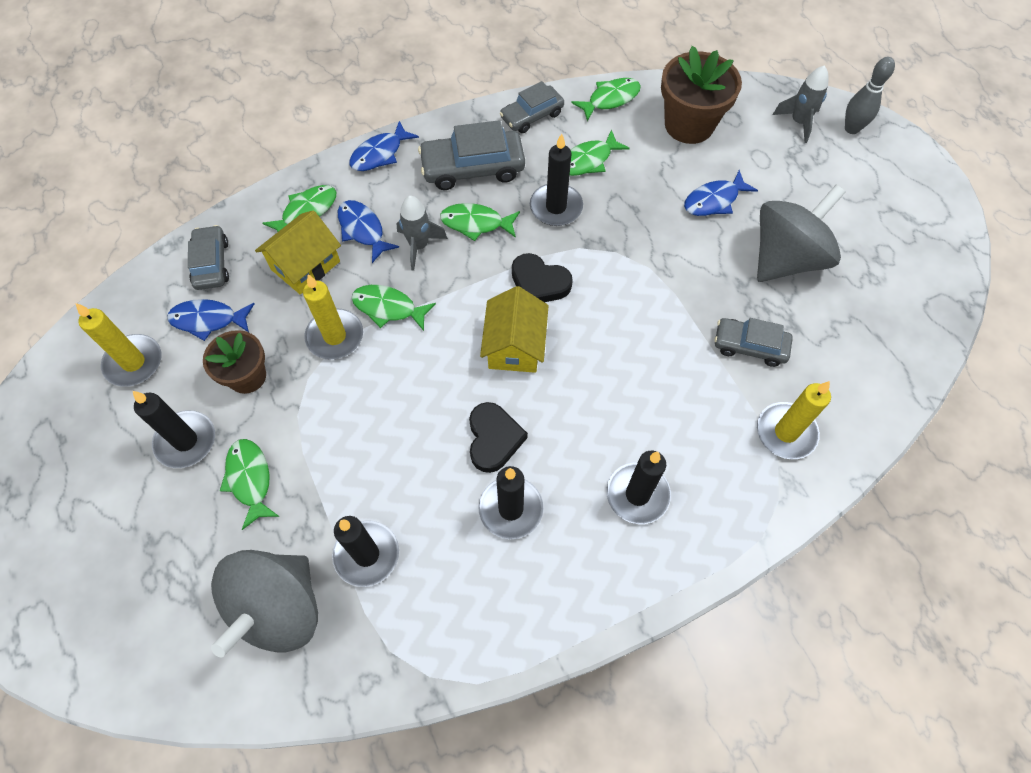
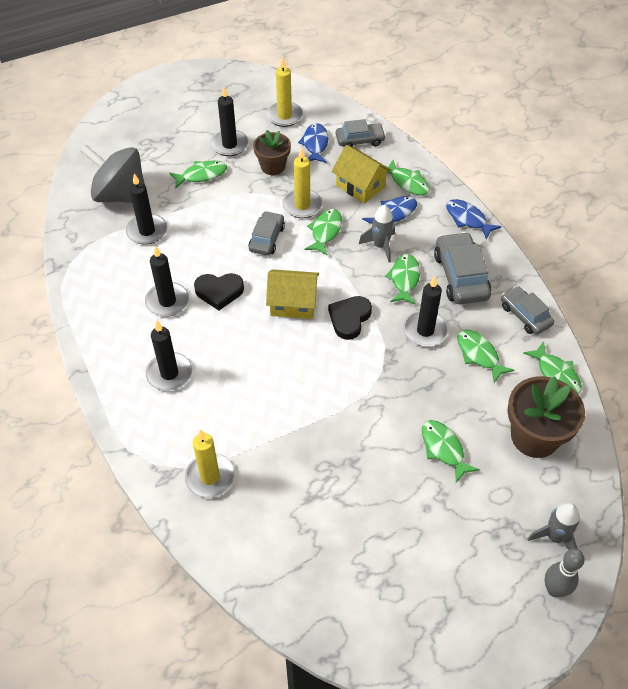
camera: 90 degrees right, 10 degrees down
(714, 200) = (443, 449): blue fish -> green fish
(749, 346) = (290, 460): grey car -> grey car (266, 238)
(786, 258) = (382, 501): grey spinning top -> none

